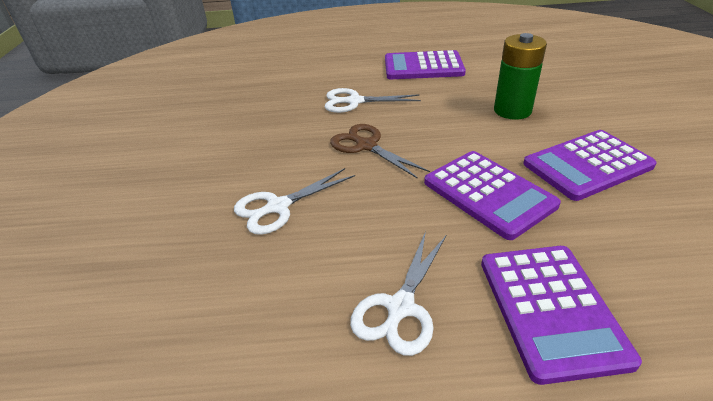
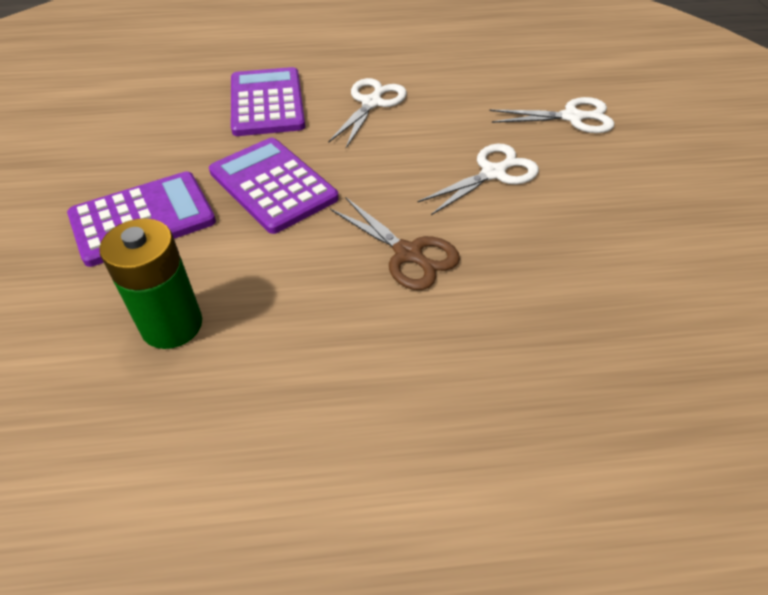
camera: 175 degrees right, 10 degrees up
(355, 101) = (437, 361): white scissors -> white scissors (572, 117)
(423, 67) = (288, 503): purple calculator -> none

